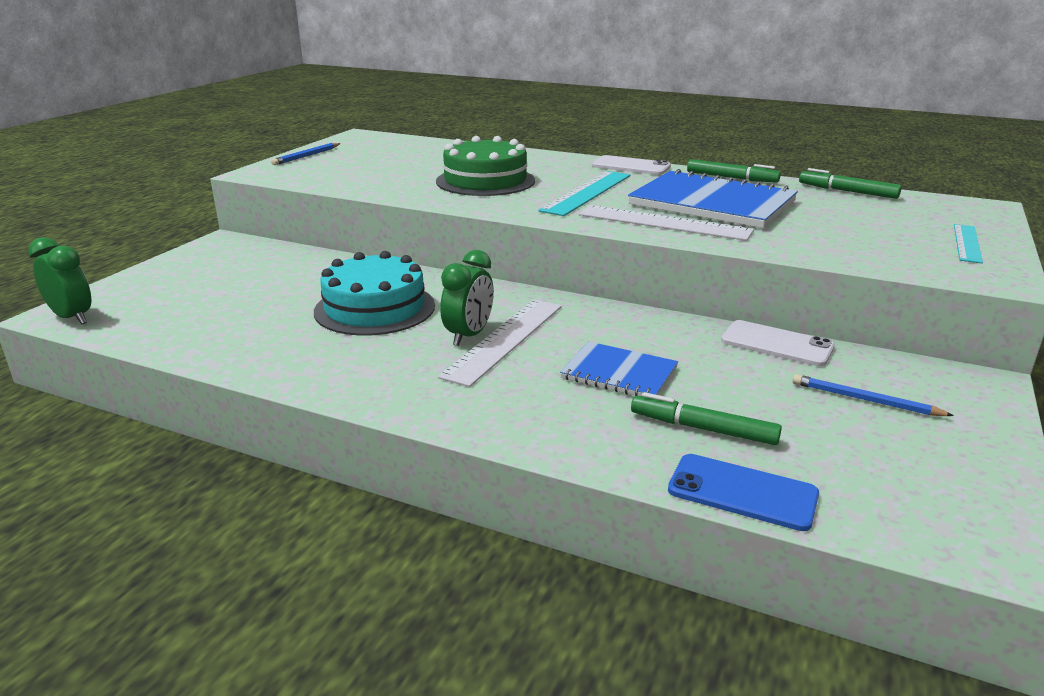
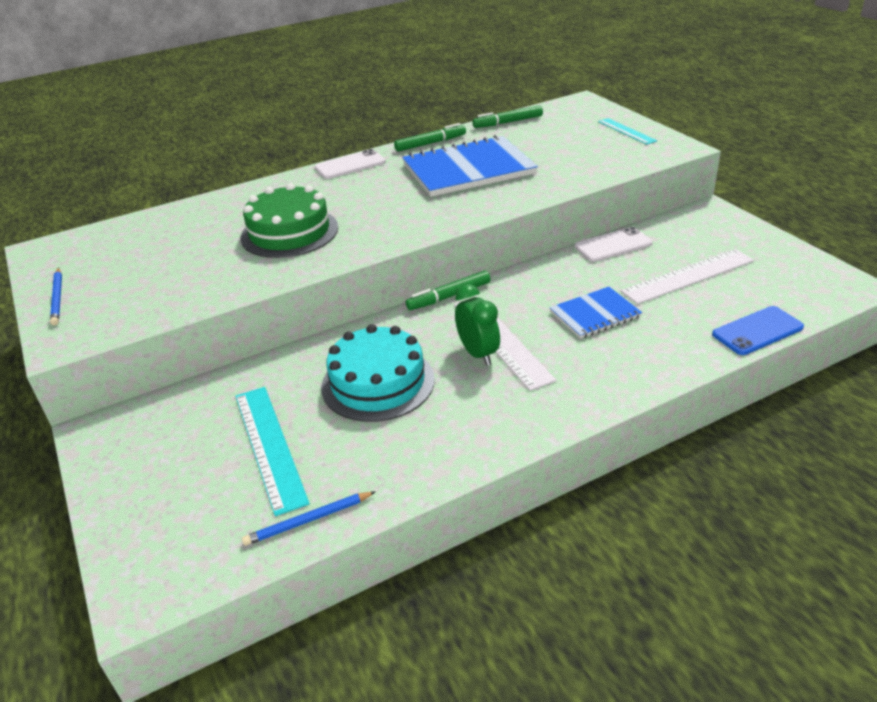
camera: 50 degrees left, 10 degrees up
(72, 318) = (164, 587): green clock -> none
(587, 192) = (382, 202): turquoise ruler -> turquoise ruler (269, 446)
(663, 223) = (481, 199): white ruler -> white ruler (688, 276)
(703, 429) = (686, 314): green marker -> green marker (449, 296)
(865, 400) = (699, 250): blue pencil -> blue pencil (308, 520)

